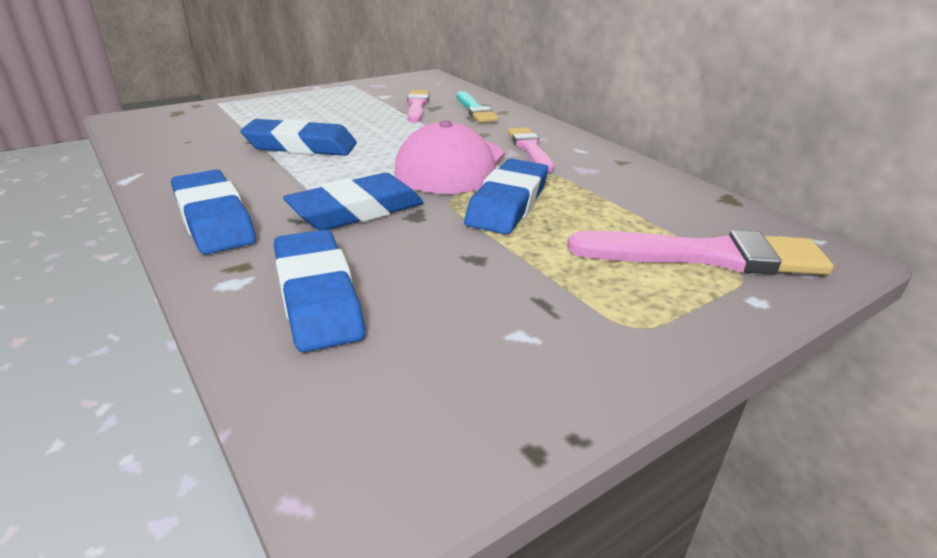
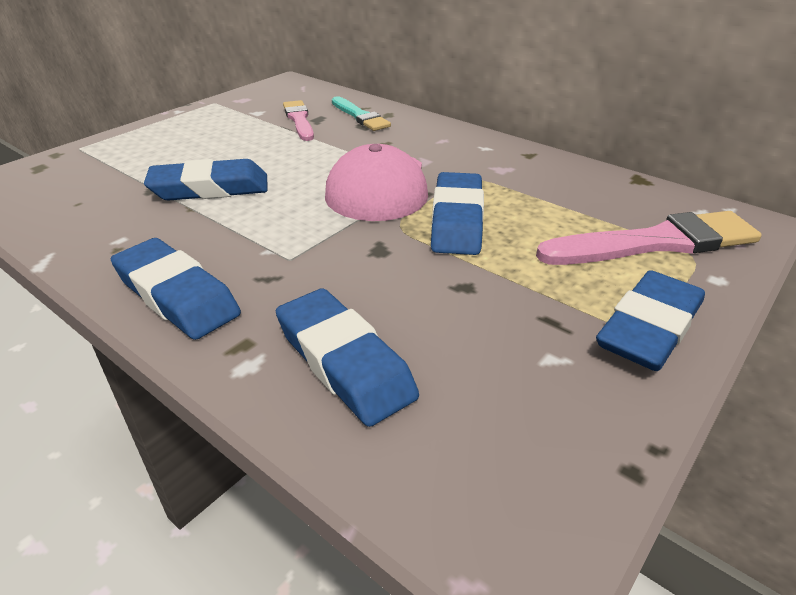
camera: 15 degrees left, 5 degrees up
(356, 211) = (319, 256): blue eraser -> blue eraser (649, 328)
(530, 148) = (439, 154): pink brush -> none

